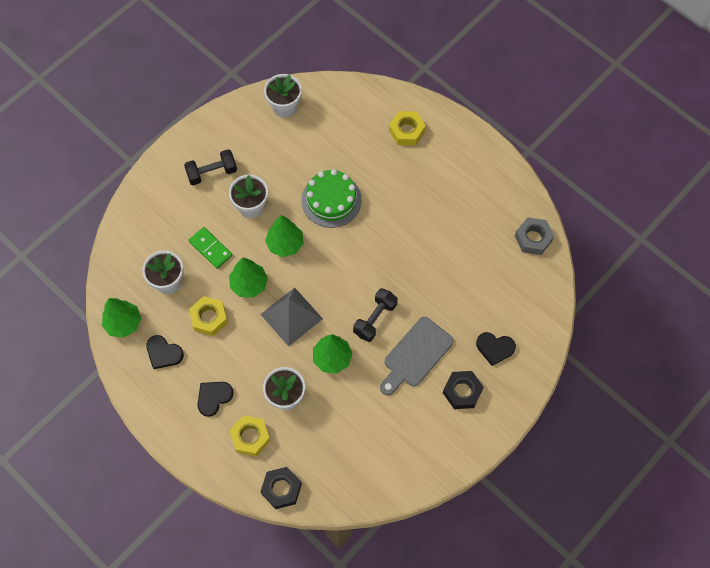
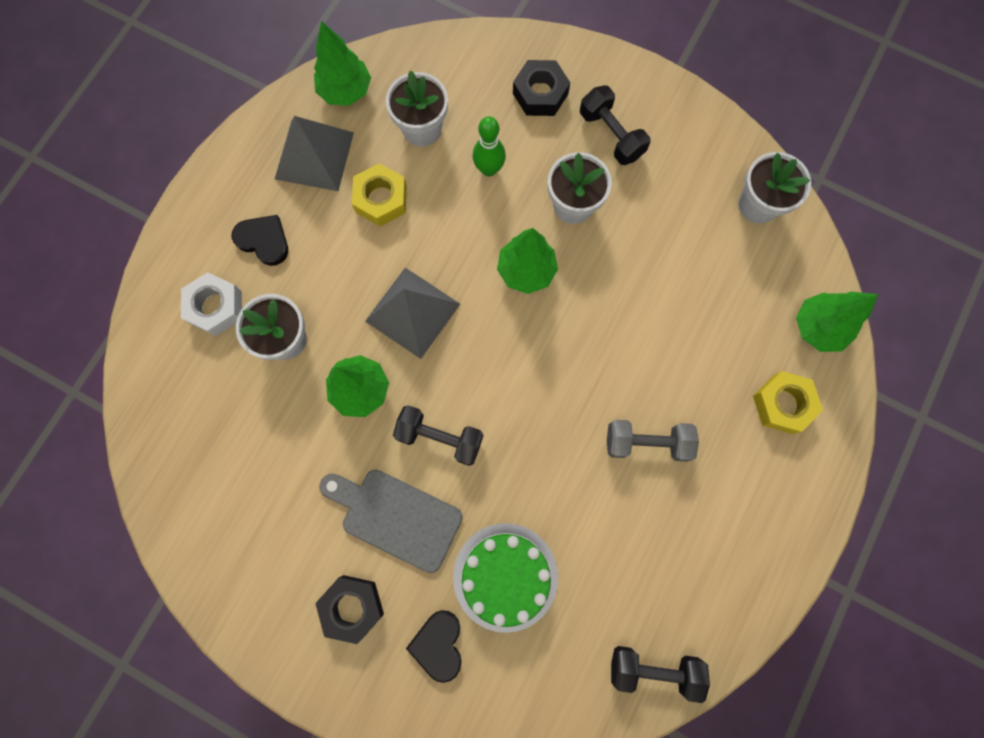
camera: 75 degrees right, 10 degrees up
(163, 353) = (314, 155): black heart -> grey pyramid
(210, 248) = (489, 169): green domino -> green bowling pin
(249, 284) = (447, 238): green tree -> green tree (818, 328)
(250, 437) = (215, 307): yellow nut -> white nut
(281, 489) = (147, 371): black nut -> black nut (540, 94)
(331, 200) = (620, 318): green cake -> green cake (505, 576)
(409, 207) = (647, 442): none -> grey dumbbell
(533, 238) = (654, 668): grey nut -> black dumbbell

